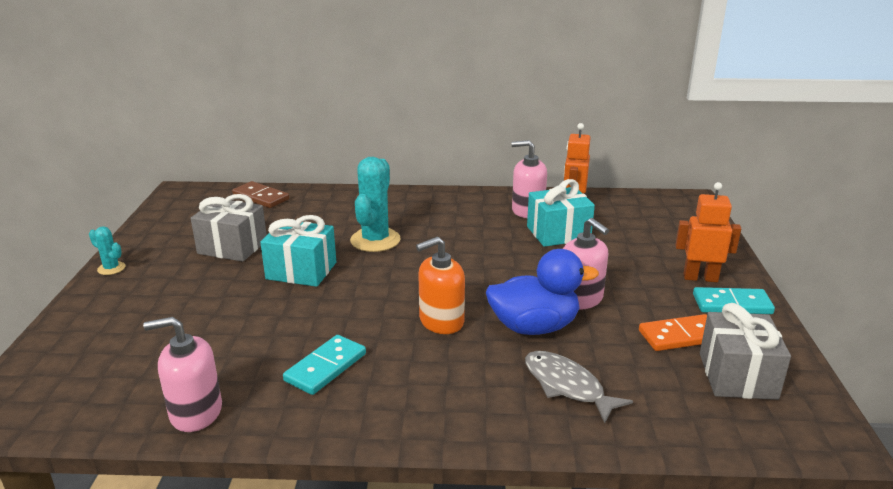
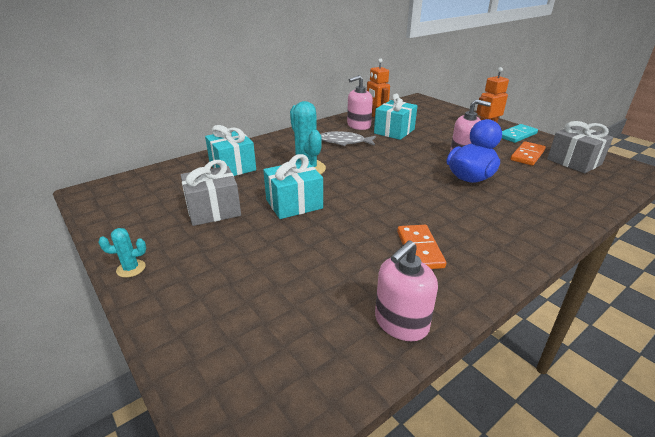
camera: 40 degrees left, 5 degrees up
(261, 197) = (173, 172): brown domino -> none
(315, 211) = (232, 167): none -> turquoise gift
(326, 367) = (420, 249): turquoise domino -> orange domino
(441, 321) = (426, 194): orange soap dispenser -> none
(567, 386) = (535, 197): grey fish -> grey fish (344, 142)

